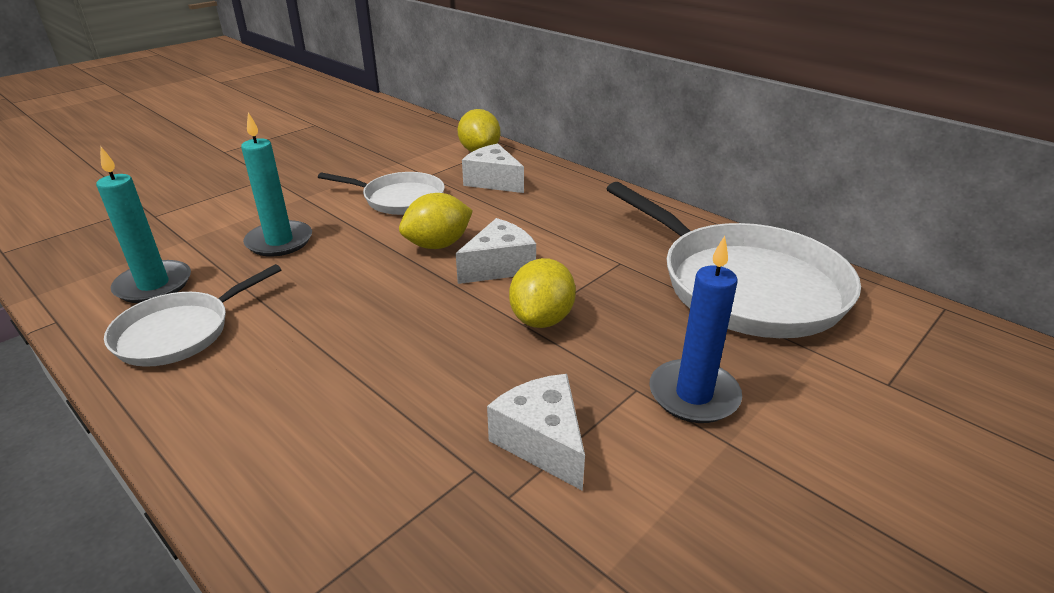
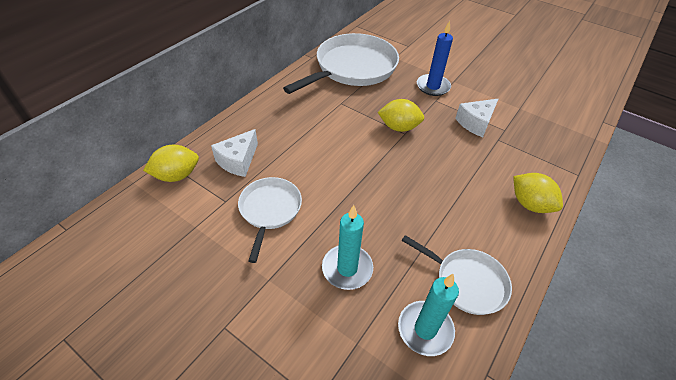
camera: 100 degrees left, 15 degrees up
(438, 245) = (335, 176): yellow lemon -> yellow lemon (530, 204)
(499, 266) = (355, 146): white cheese -> none

